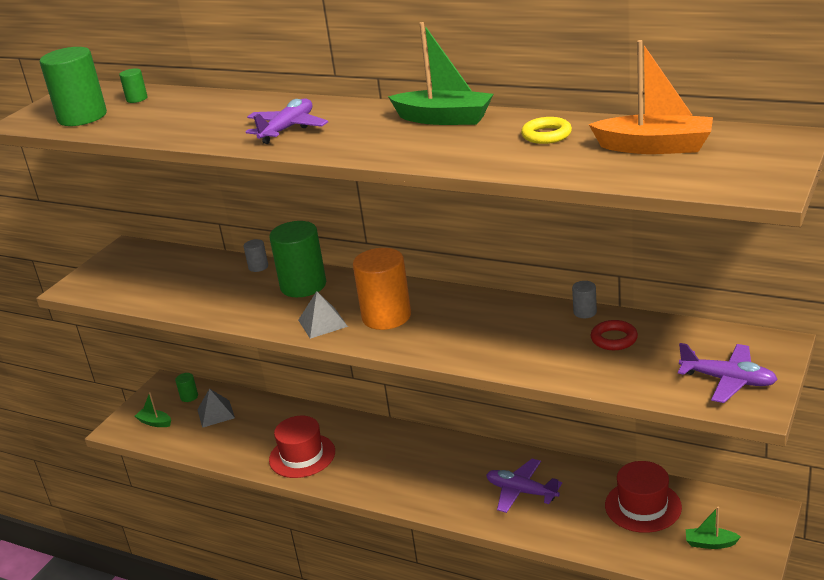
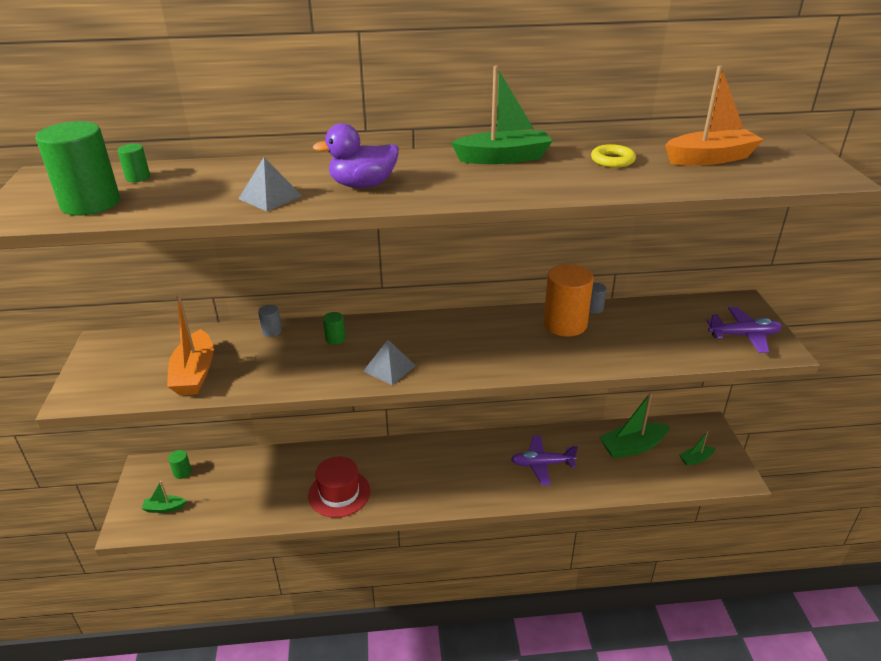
camera: 35 degrees left, 5 degrees up
(168, 289) = (194, 373): none -> orange boat
(216, 413) = (223, 480): grey pyramid -> grey pyramid (270, 197)
(287, 129) = (363, 185): purple plane -> purple duck
(303, 286) = (335, 339): green cylinder -> green cylinder, size x0.45
(386, 317) = (441, 349): orange cylinder -> orange cylinder (565, 324)
(614, 339) = (637, 324): red ring -> none
(643, 506) = (632, 447): red hat -> green boat

